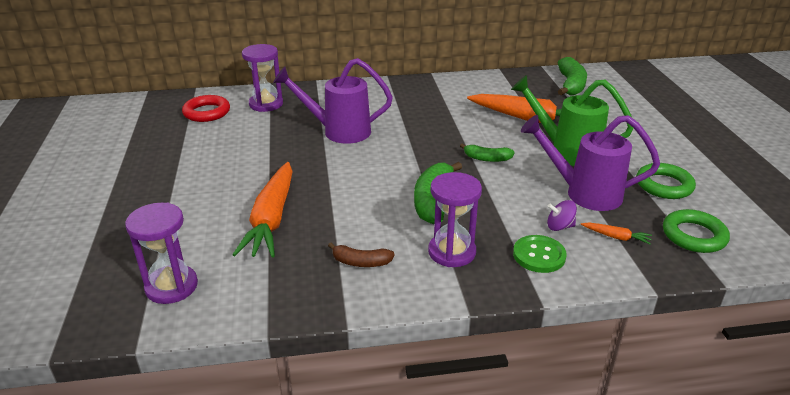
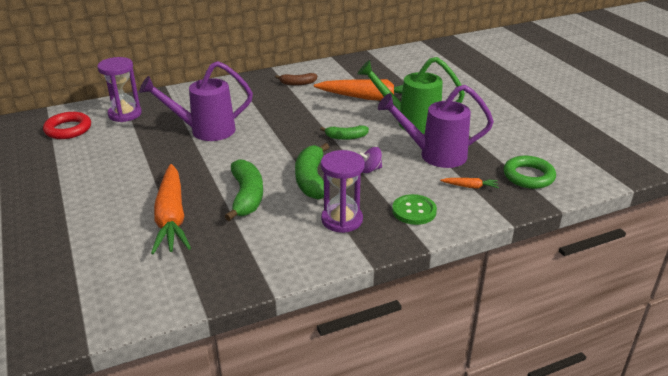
camera: 15 degrees left, 0 degrees up
(171, 286) = (100, 291): purple hourglass -> none
(361, 262) = (267, 241): brown banana -> brown banana (298, 83)
(559, 226) = (423, 185): purple spinning top -> purple spinning top (370, 169)
(571, 85) = (397, 64): green banana -> green banana (247, 197)
(664, 185) = (495, 139): green ring -> none

